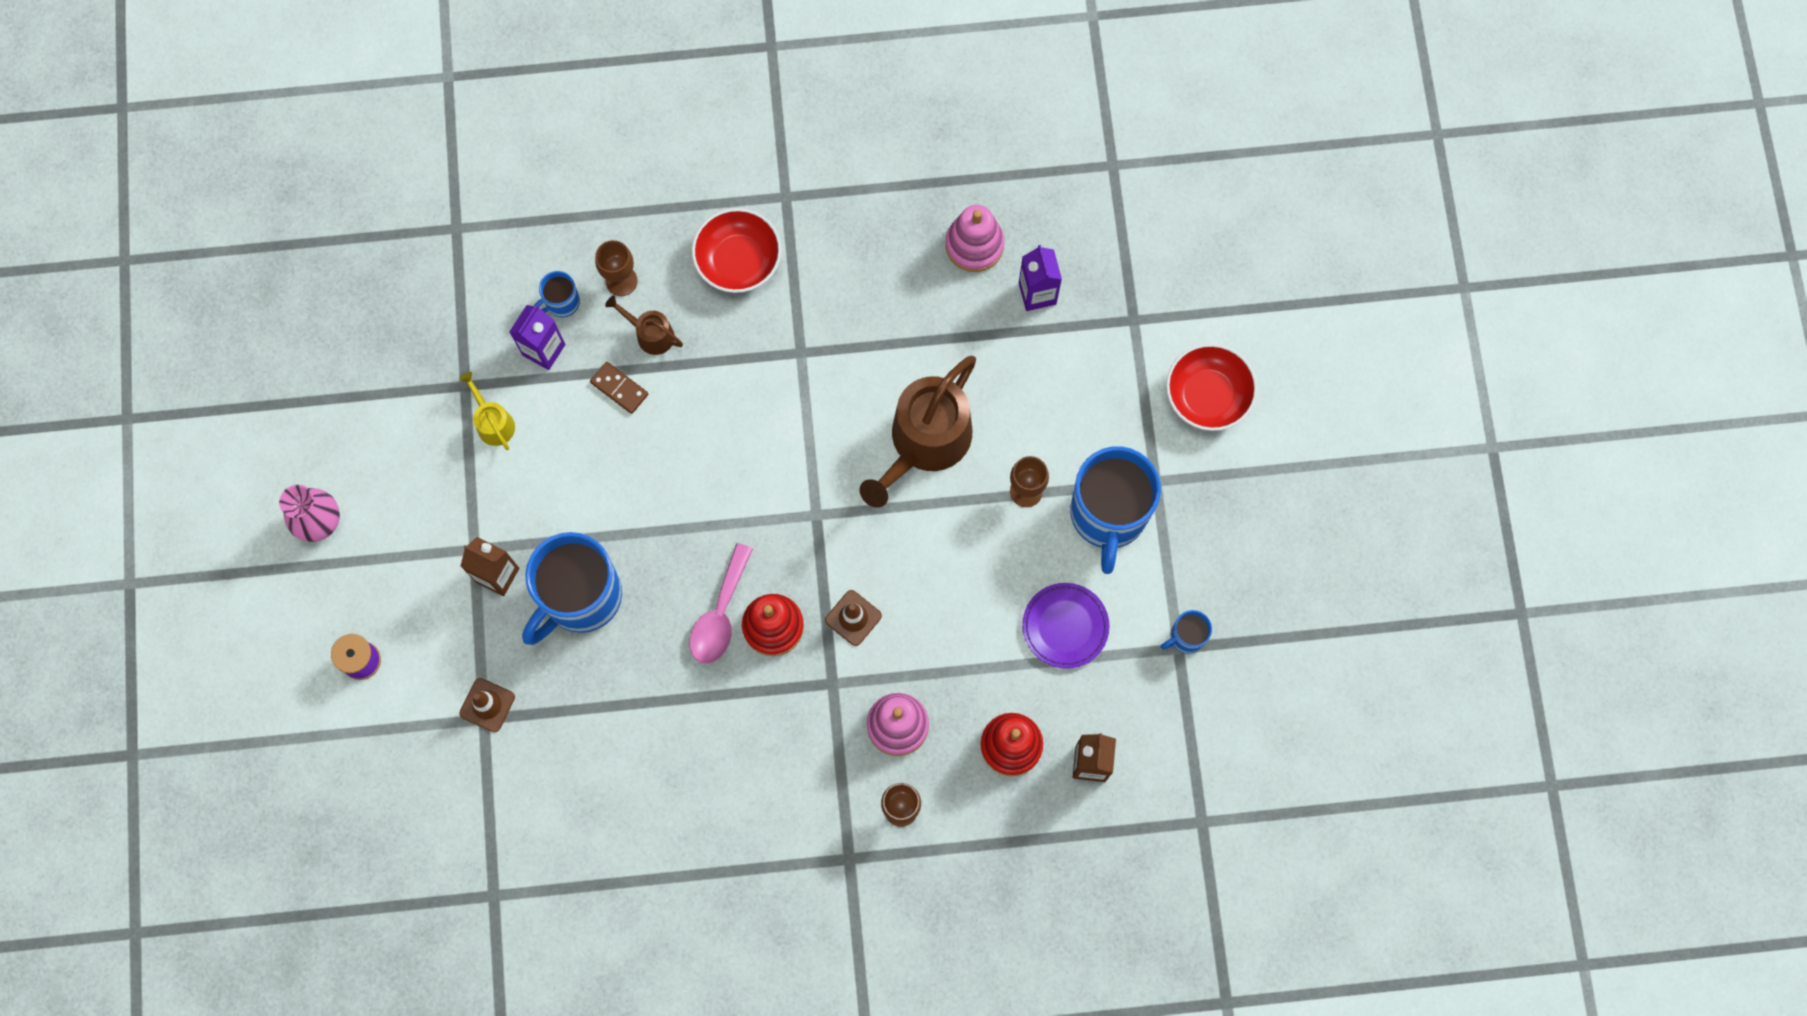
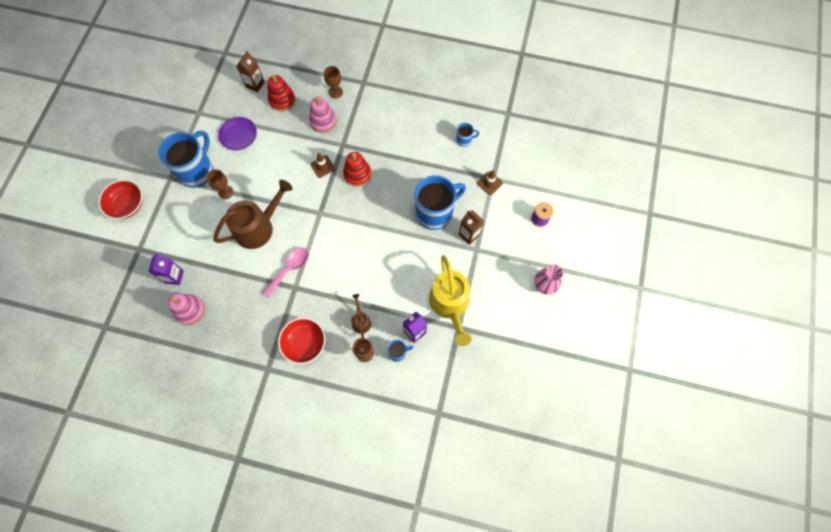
camera: 160 degrees left, 5 degrees down
(493, 423) = (450, 304): yellow watering can -> yellow watering can, size x2.15
(619, 388) = (385, 300): brown domino -> none
(651, 334) = (361, 321): brown watering can -> brown watering can turned 150 degrees counterclockwise
(720, 614) = (378, 186): pink spoon -> pink spoon (289, 269)
(1186, 637) = (193, 115): blue mug -> blue mug (464, 140)

